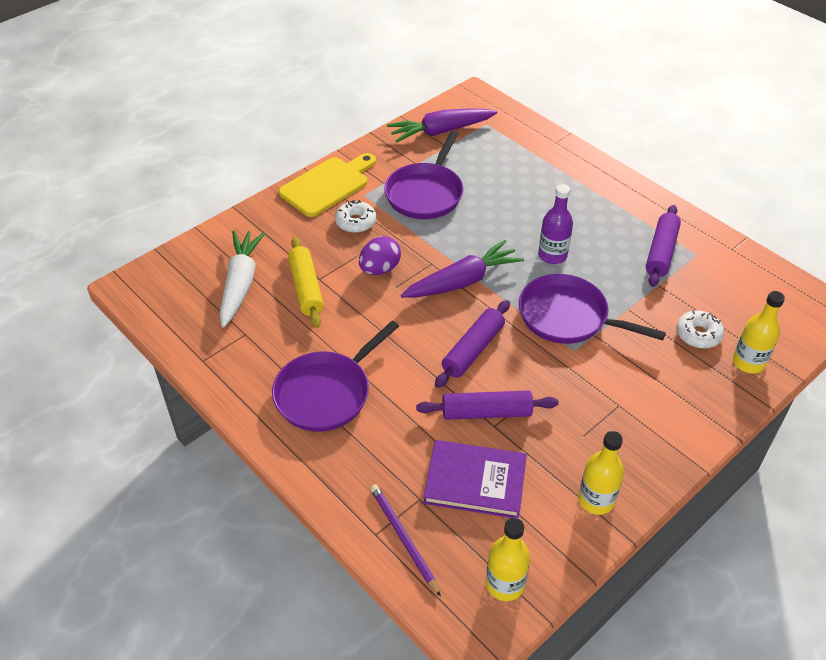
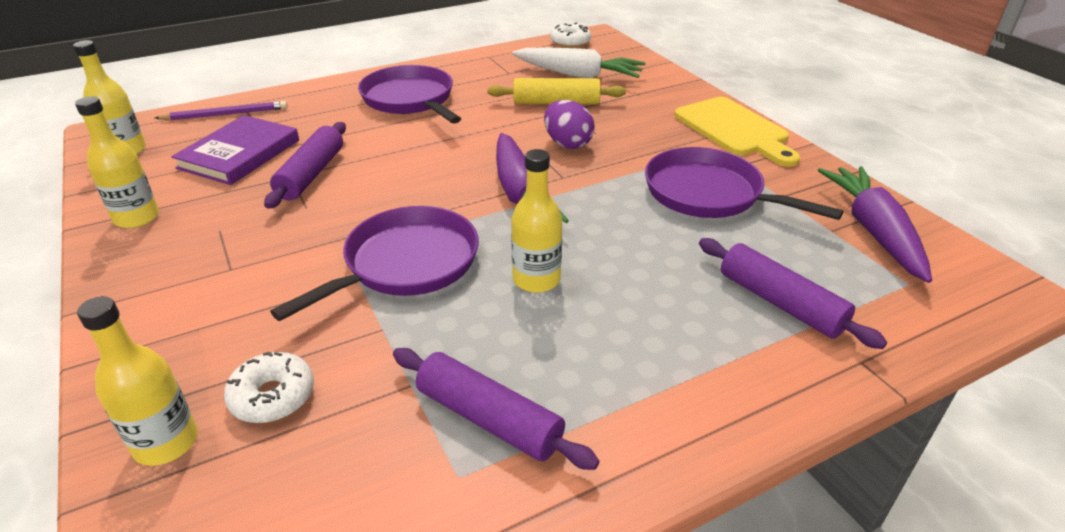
camera: 105 degrees right, 10 degrees down
(355, 222) = (657, 139): white donut -> white donut (570, 42)
(473, 350) = (403, 181): purple rolling pin -> purple rolling pin (780, 303)
(552, 255) = (536, 279): purple bottle -> yellow bottle

